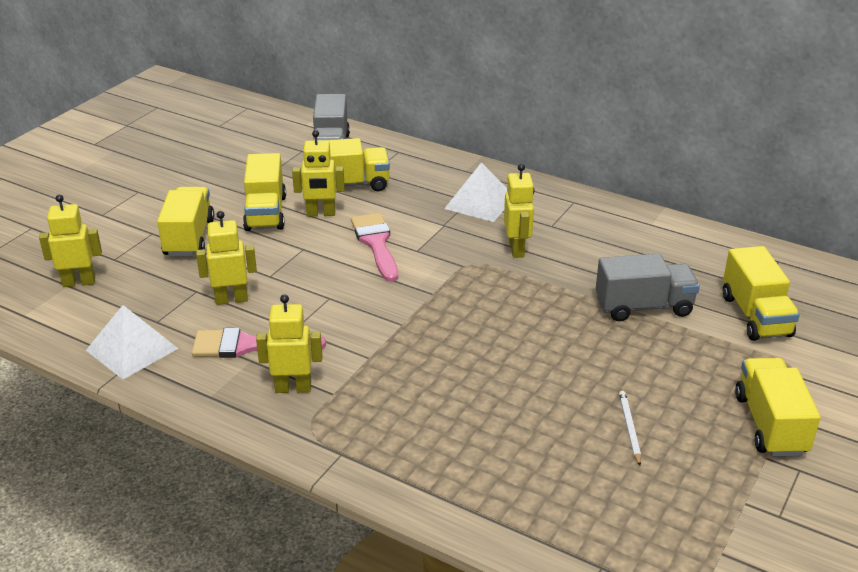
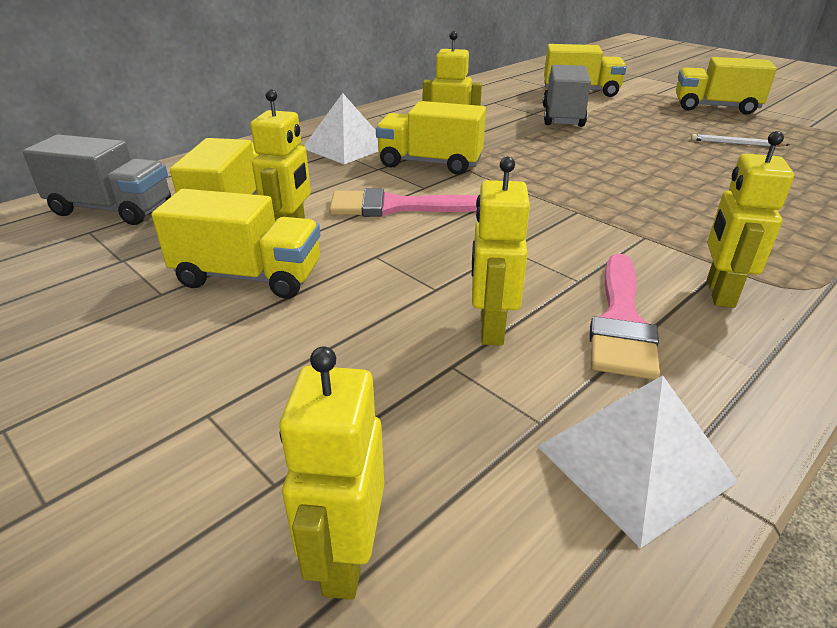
camera: 75 degrees left, 0 degrees up
(189, 238) = (265, 363): yellow truck -> yellow truck (430, 163)

